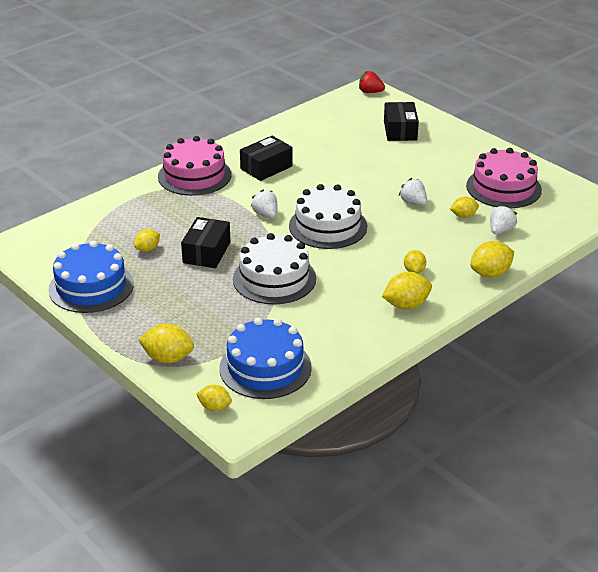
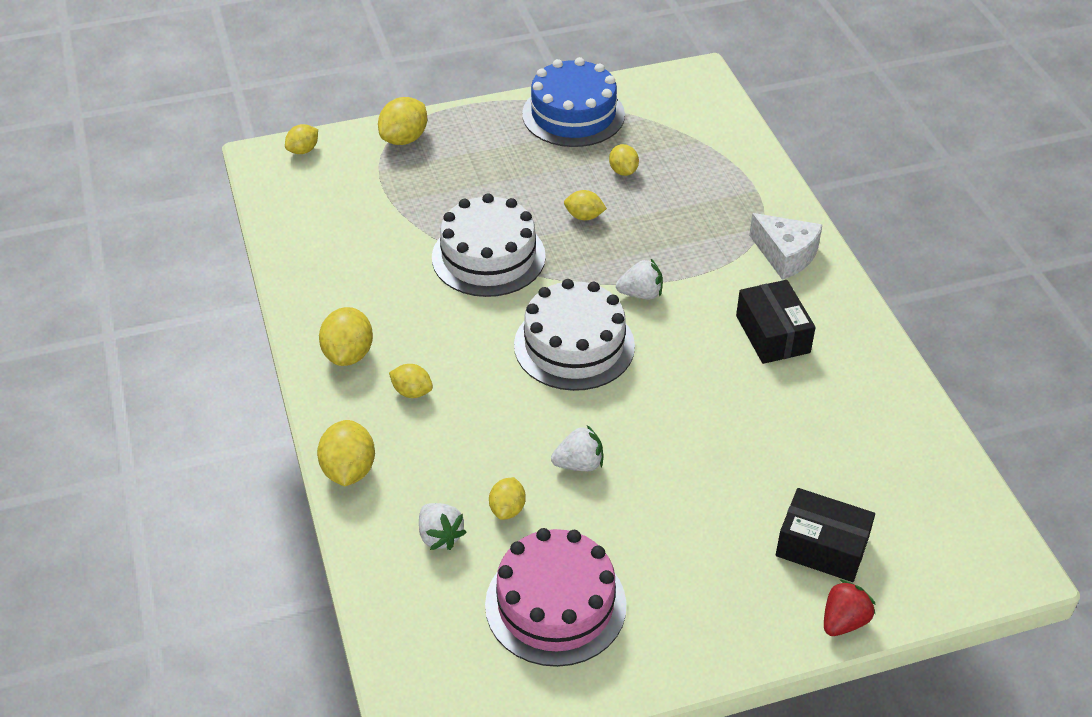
camera: 115 degrees right, 10 degrees up
(194, 175) = (785, 255): pink cake -> white cheese
(207, 252) = (584, 216): black box -> yellow lemon
(265, 368) = (332, 201): blue cake -> none
(370, 92) = (996, 566): red strawberry -> red strawberry (843, 621)

